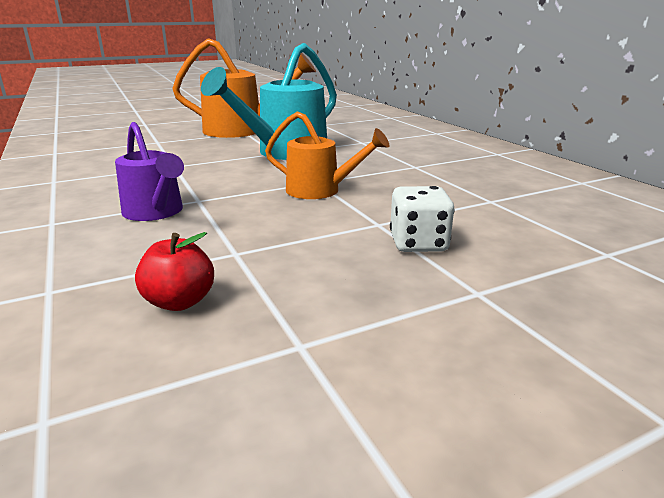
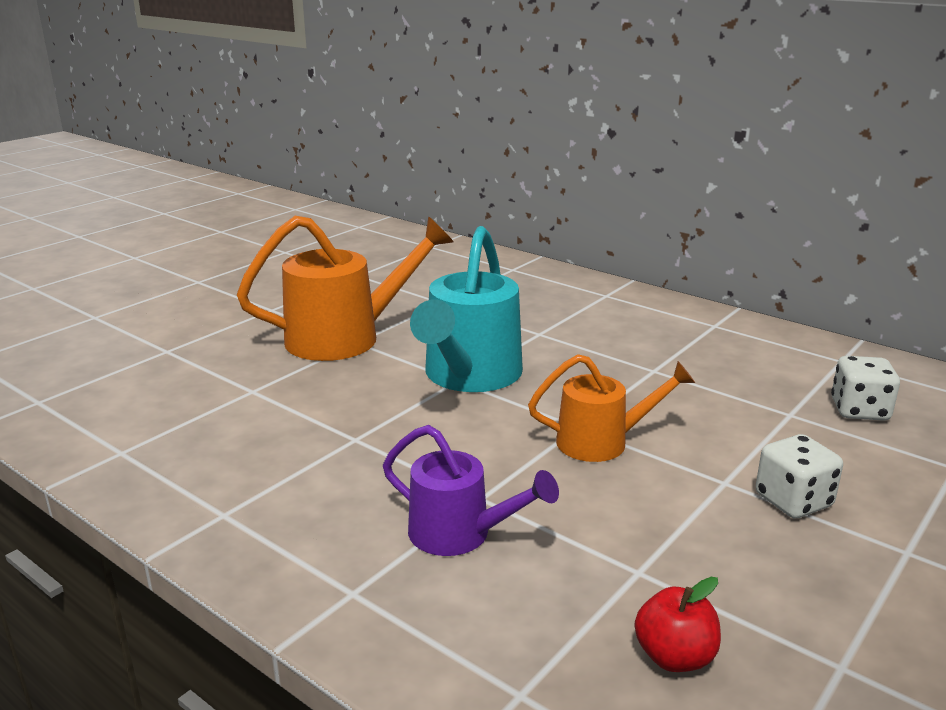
camera: 25 degrees left, 0 degrees up
(558, 208) = (859, 410): none -> white dice

